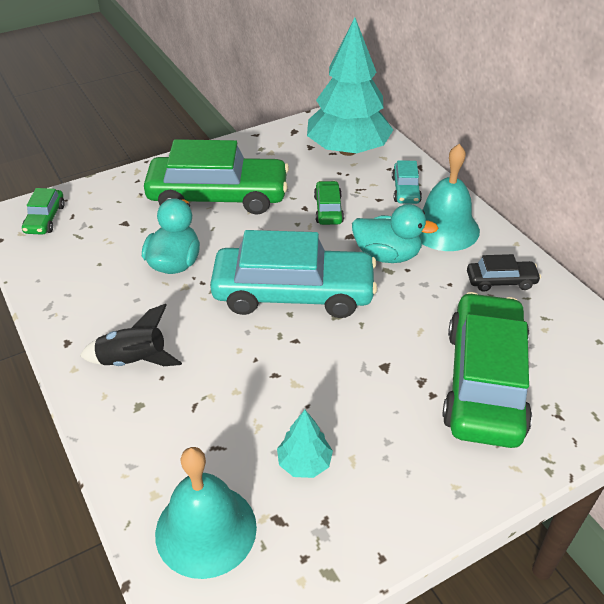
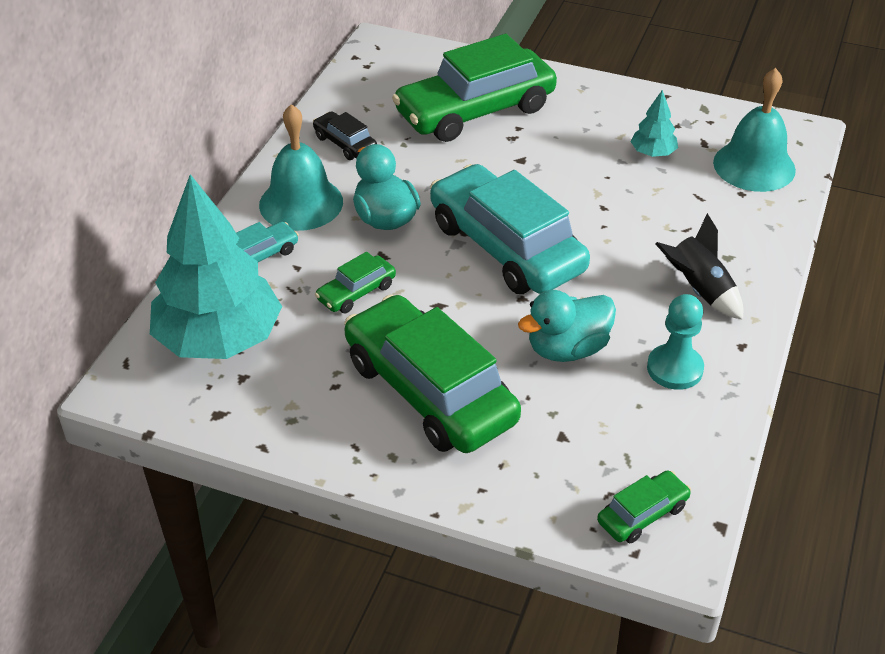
camera: 130 degrees left, 0 degrees up
(98, 296) = (674, 369): none -> turquoise pawn

